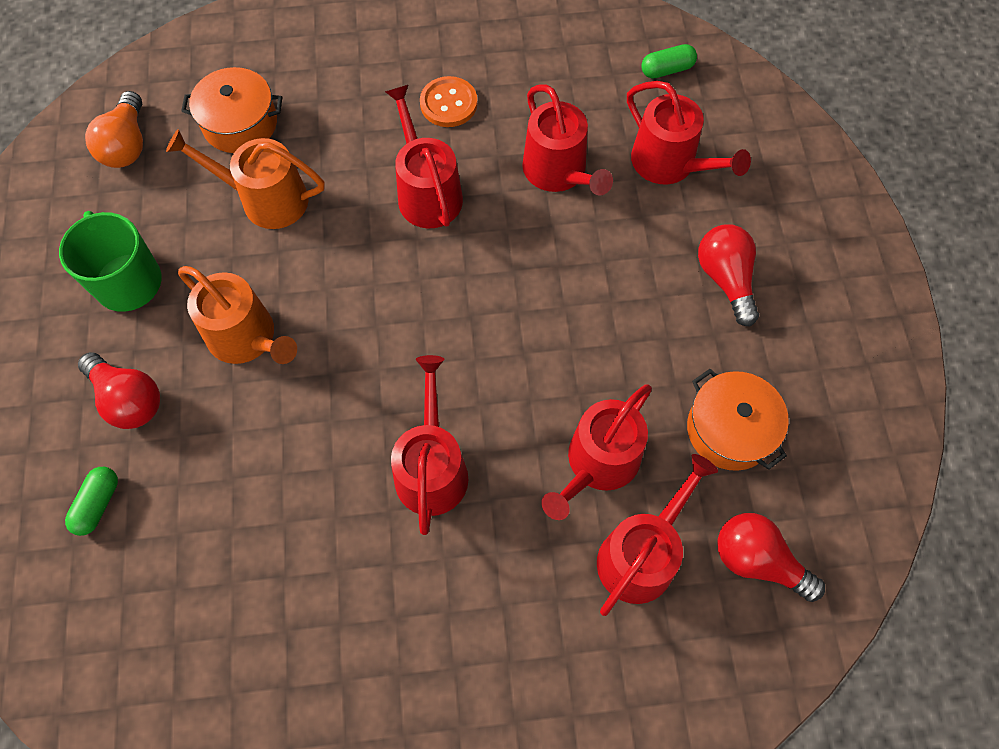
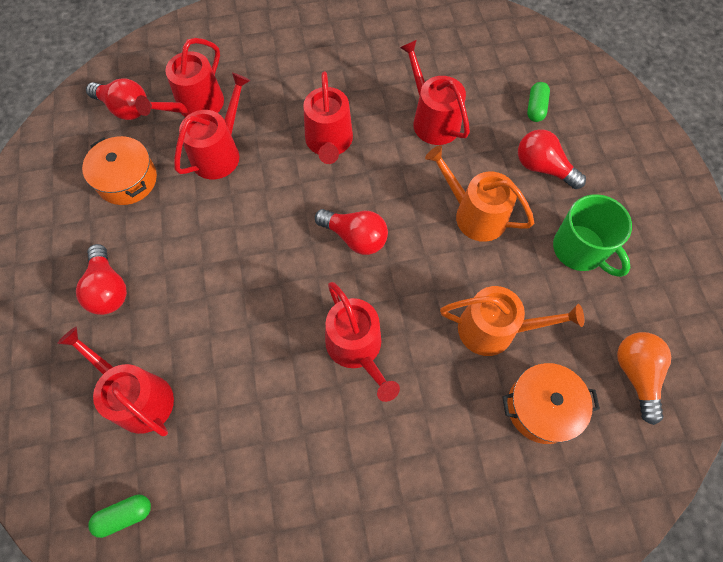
camera: 175 degrees right, 0 degrees up
(412, 319) = (355, 237): none -> red light bulb
(448, 103) = (347, 449): orange button -> none
(558, 172) = (241, 379): red watering can -> red watering can (432, 120)

